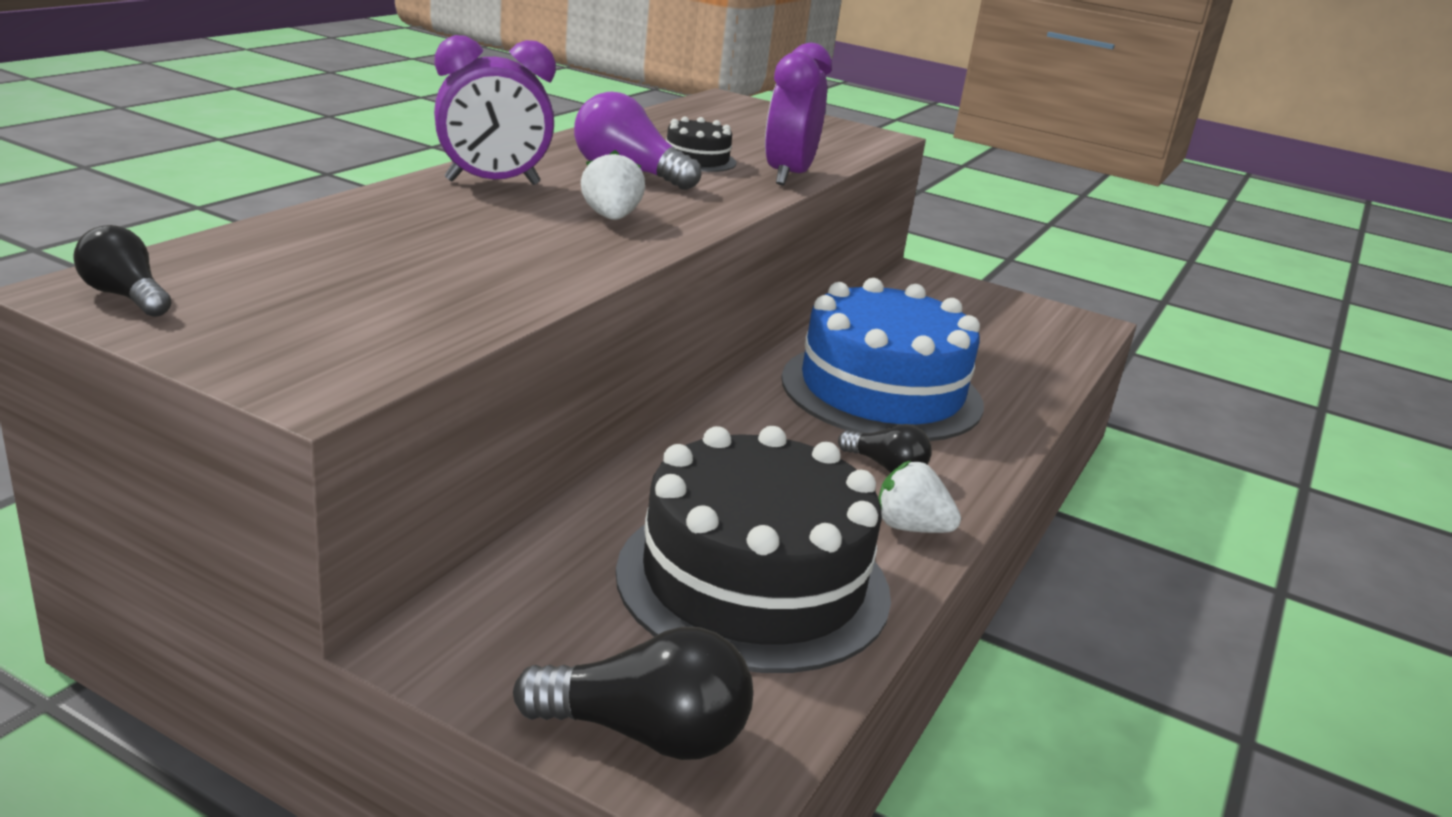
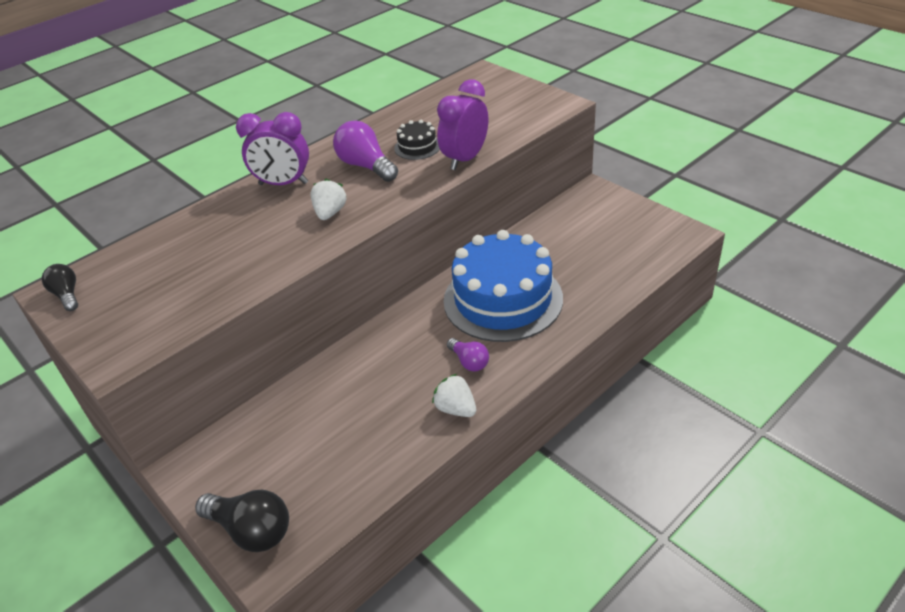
camera: 25 degrees right, 15 degrees up
(753, 582) = (350, 441): black cake -> none
(886, 467) = (469, 362): black light bulb -> purple light bulb

